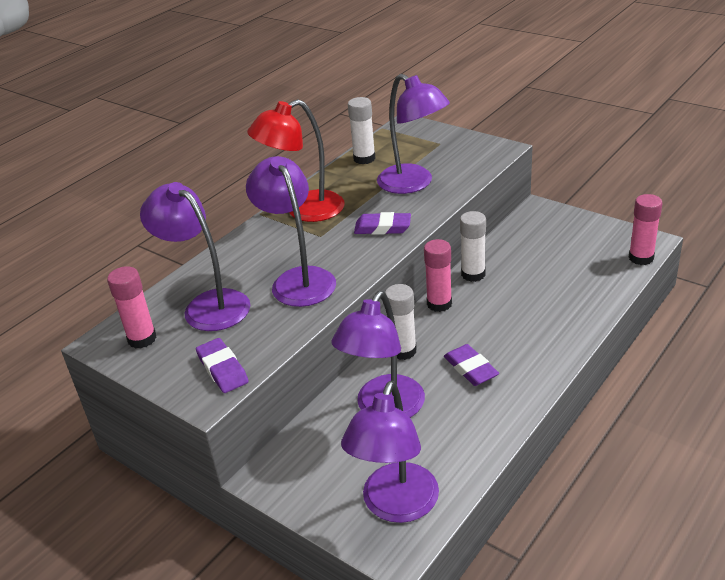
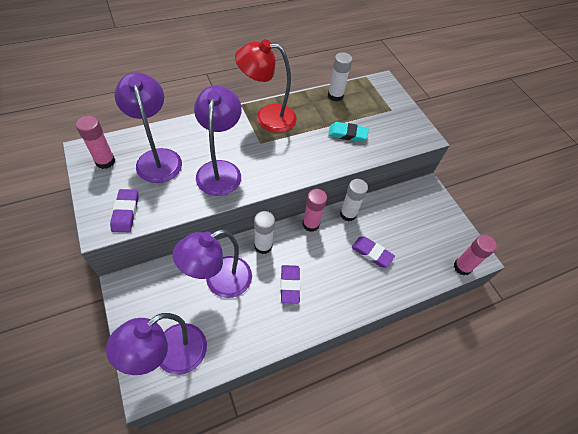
camera: 20 degrees right, 20 degrees up
(382, 227) = (300, 159): purple eraser -> purple eraser (372, 253)
(413, 184) = (347, 134): purple lamp -> turquoise eraser

